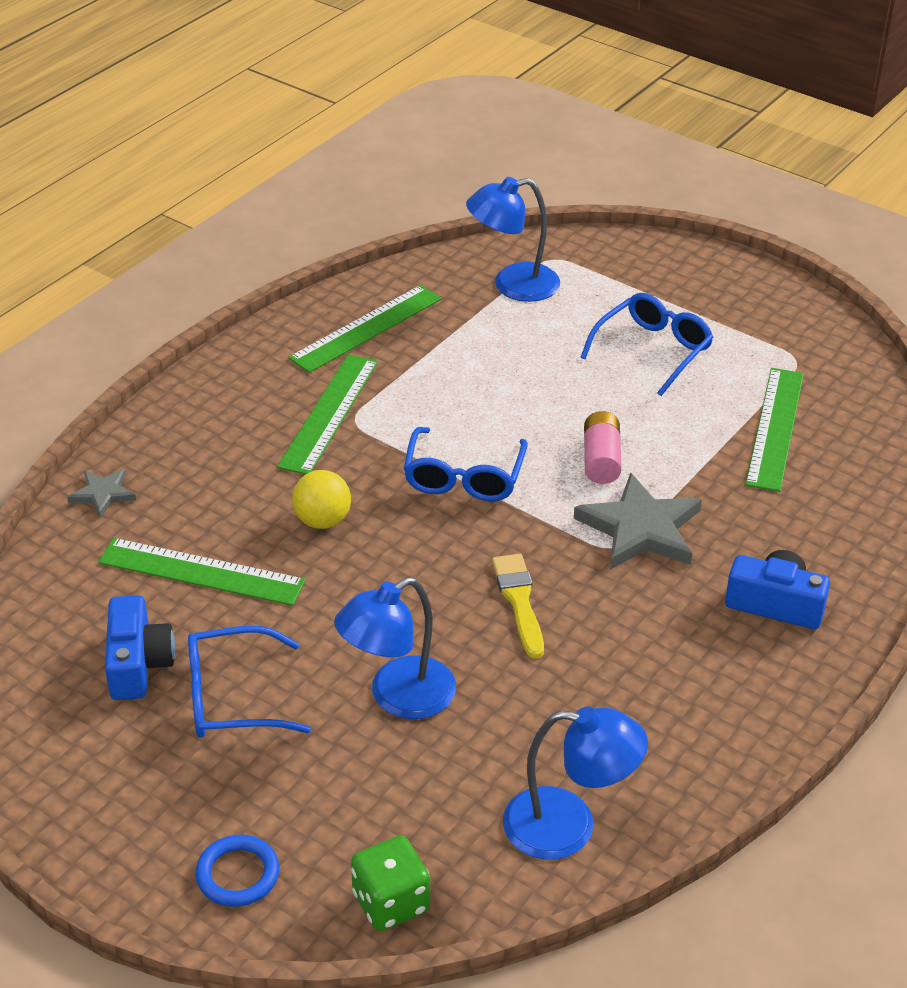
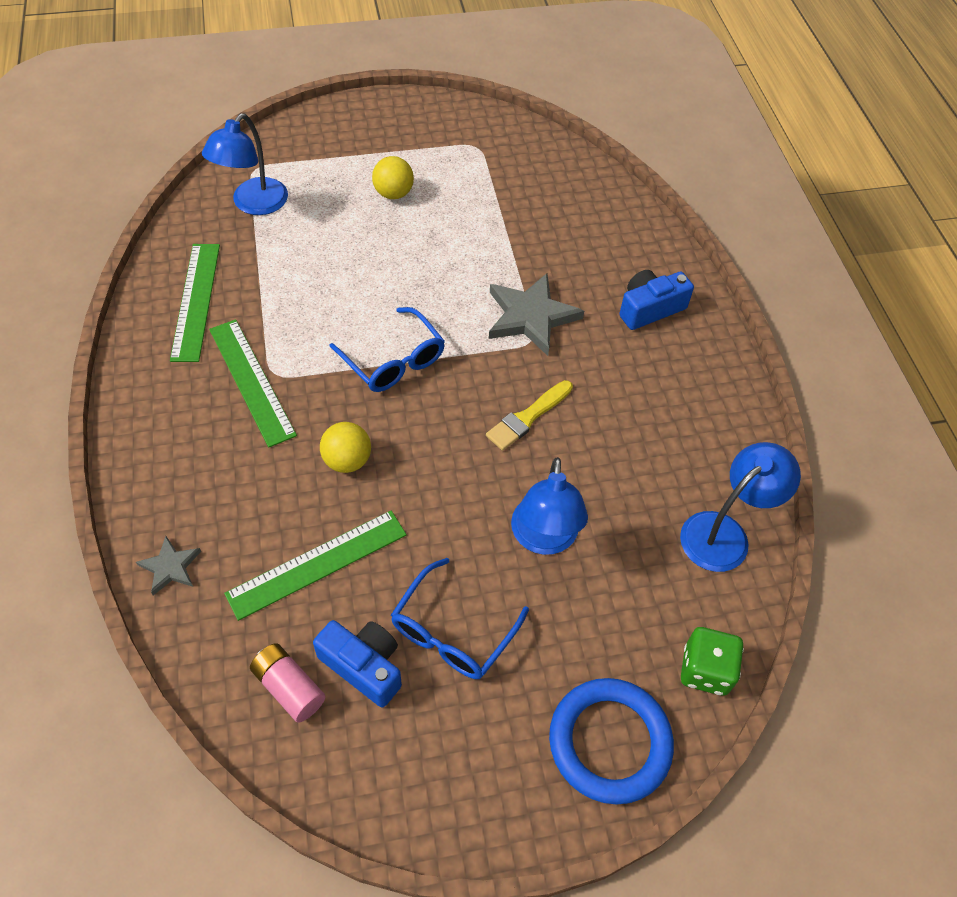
camera: 50 degrees left, 15 degrees up
(238, 874) = (609, 742): blue ring -> blue ring, size x1.78
(519, 601) = (528, 417): yellow brush -> yellow brush turned 75 degrees counterclockwise
(601, 460) = (455, 288): pink battery -> pink battery (289, 687)
(653, 350) = (393, 193): blue glasses -> yellow ball
(775, 428) = (518, 198): green ruler -> none

